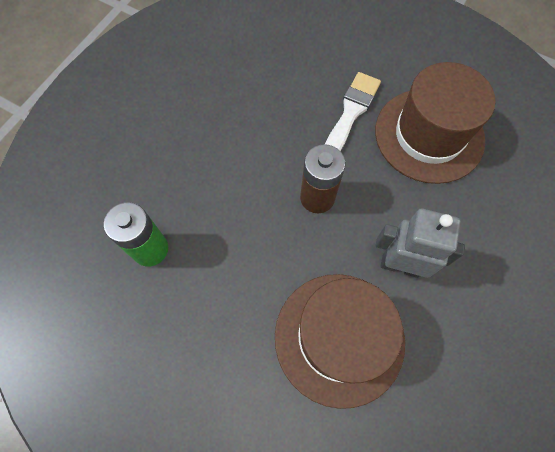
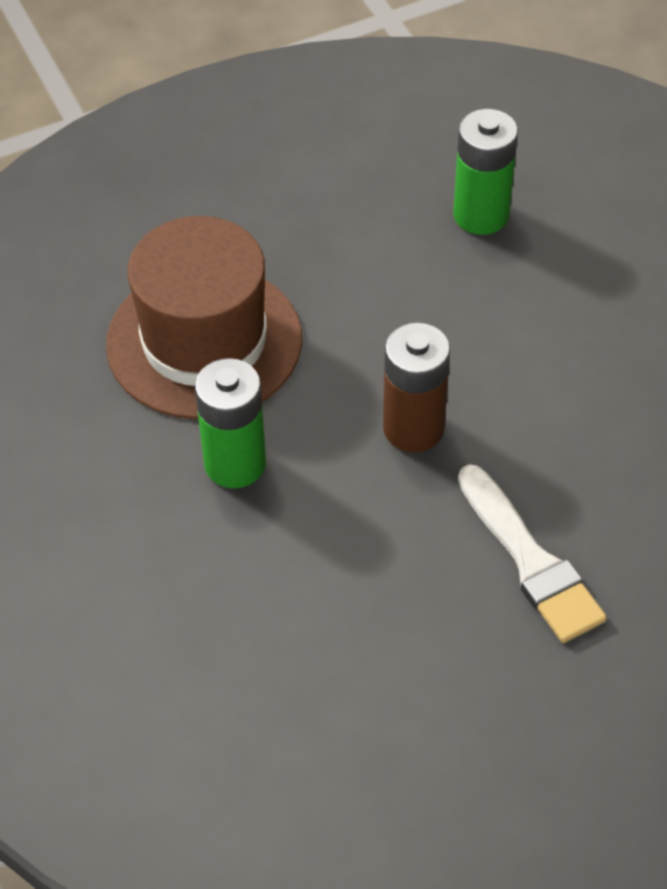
camera: 125 degrees right, 15 degrees down
(400, 265) = (235, 463): grey robot -> green battery
(429, 135) = (405, 648): brown hat -> none

